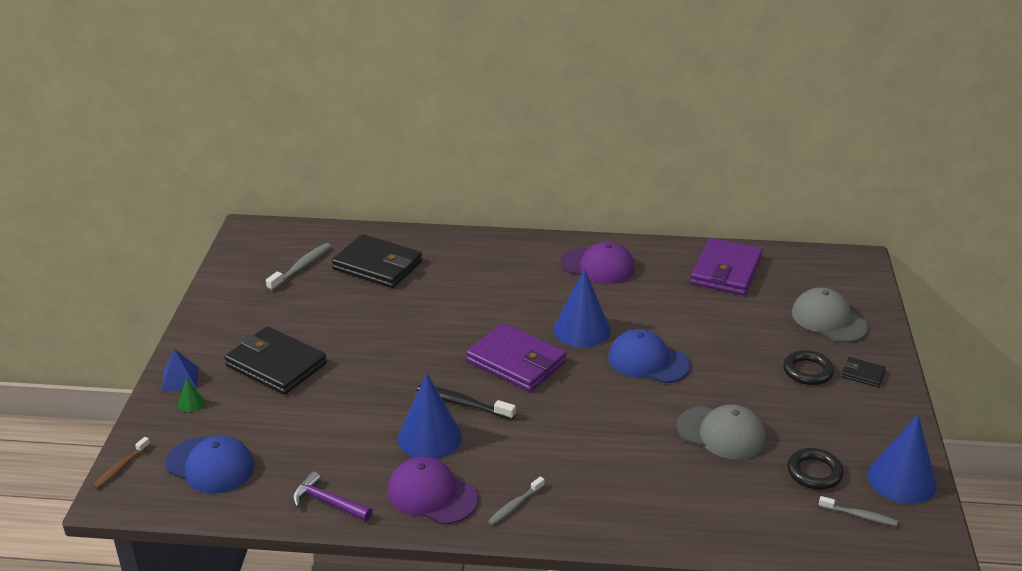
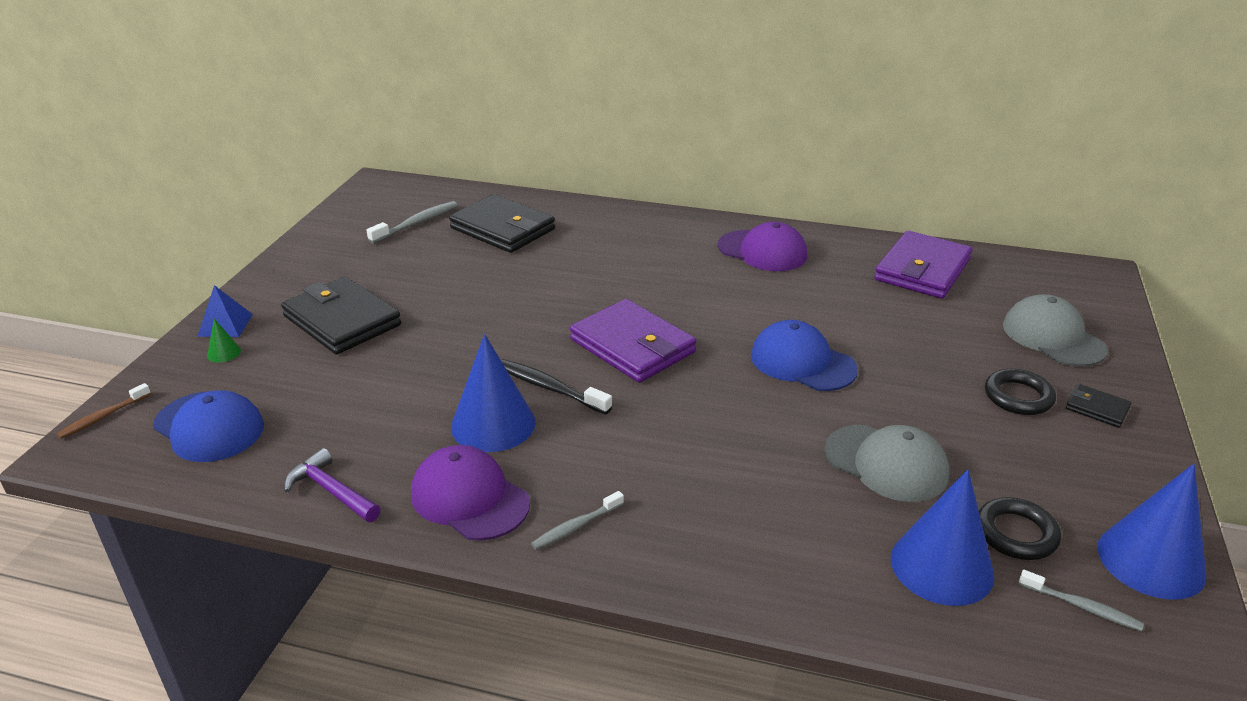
camera: 10 degrees right, 0 degrees up
(581, 330) = (725, 318): blue cone -> blue cone (941, 566)

